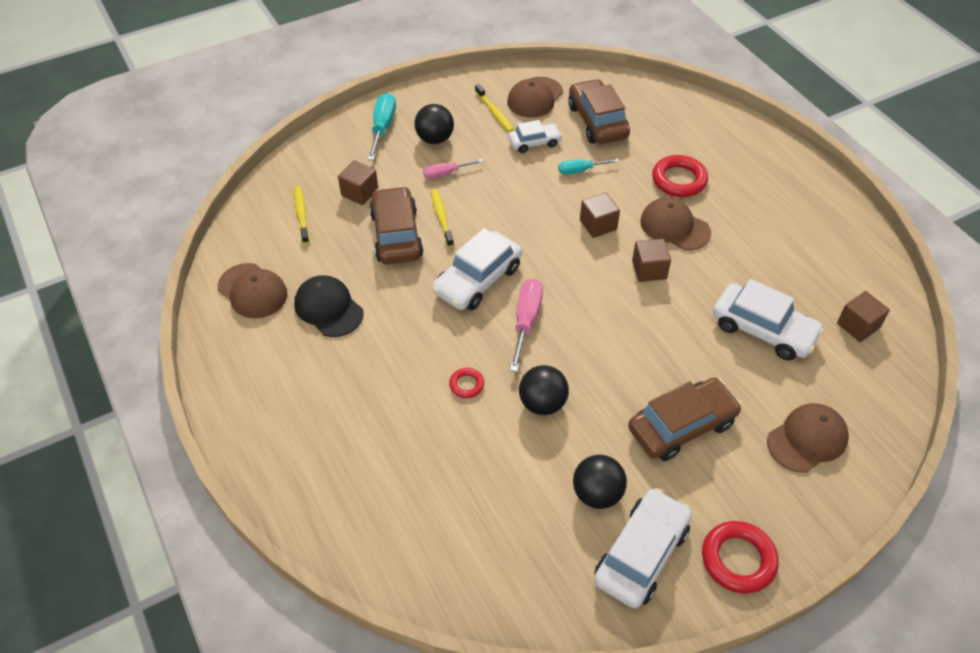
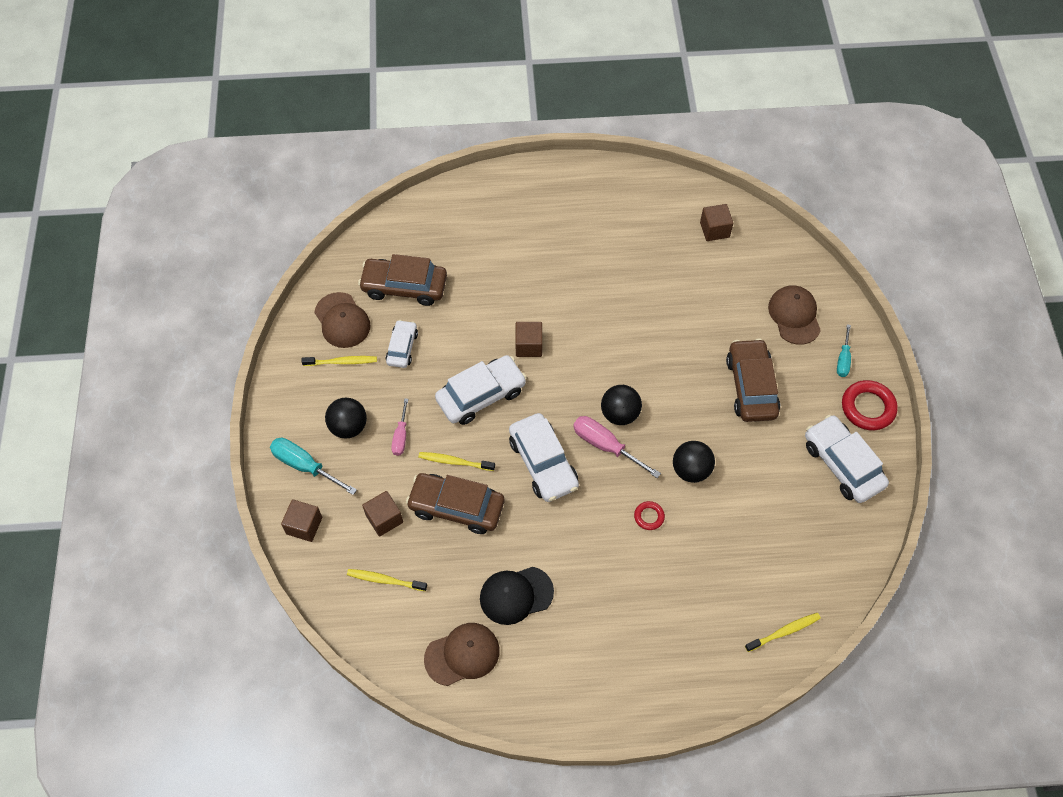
camera: 65 degrees left, 10 degrees up
(392, 559) = (784, 632): none -> yellow toothbrush
(580, 170) = (458, 328): turquoise screwdriver -> turquoise screwdriver (843, 359)
(597, 494) = (784, 469): black ball -> black ball (620, 414)
(649, 270) = (596, 333): brown cube -> brown cube (304, 525)
(674, 227) = (560, 293): brown cap -> none
(679, 180) = (510, 263): red ring -> none
(763, 330) = (690, 289): white car -> white car (481, 395)

